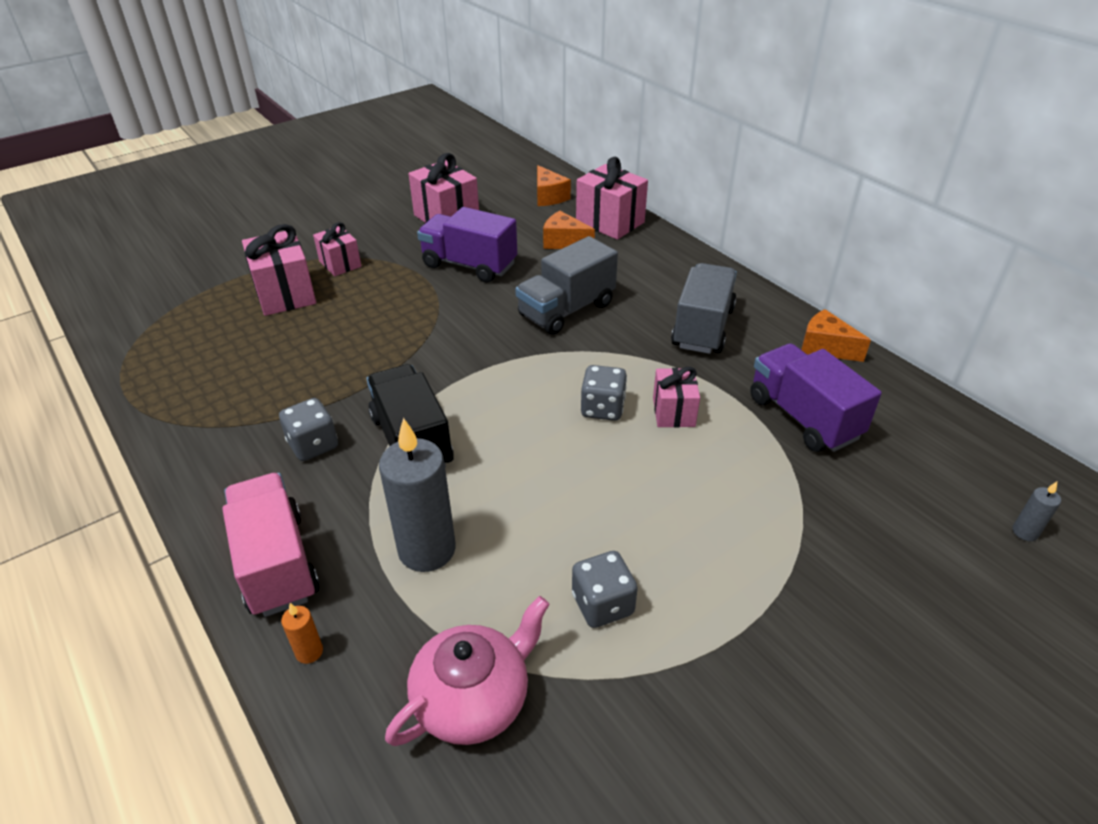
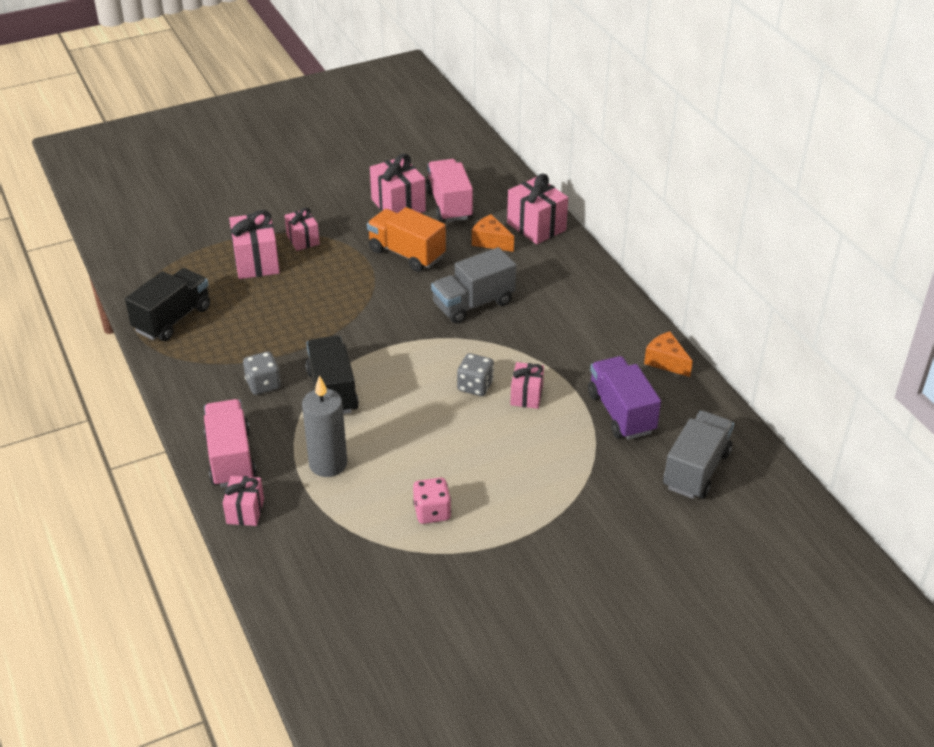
camera: 10 degrees right, 0 degrees up
(178, 374) = (172, 319): none -> black truck
(309, 652) = (245, 511): orange candle -> pink gift
(469, 265) = (406, 254): purple truck -> orange truck
(473, 699) = (338, 550): pink teapot -> none
(504, 211) = (449, 205): none -> pink truck
(549, 197) = (492, 194): orange cheese -> none
(602, 604) = (432, 512): grey dice -> pink dice
(702, 328) = (575, 333): grey truck -> grey truck (696, 470)
(1025, 532) = (736, 511): grey candle -> none

